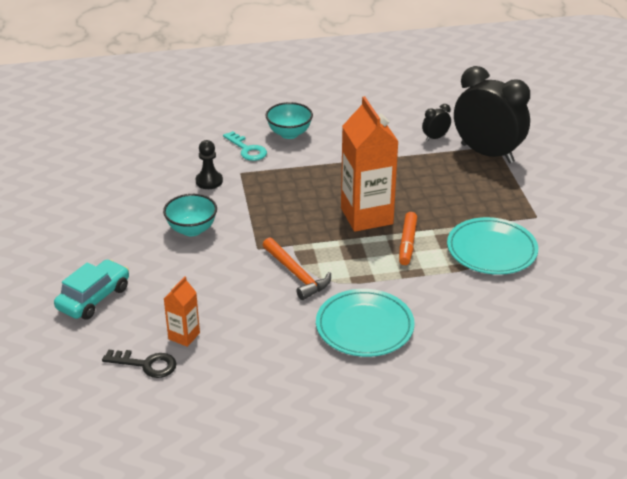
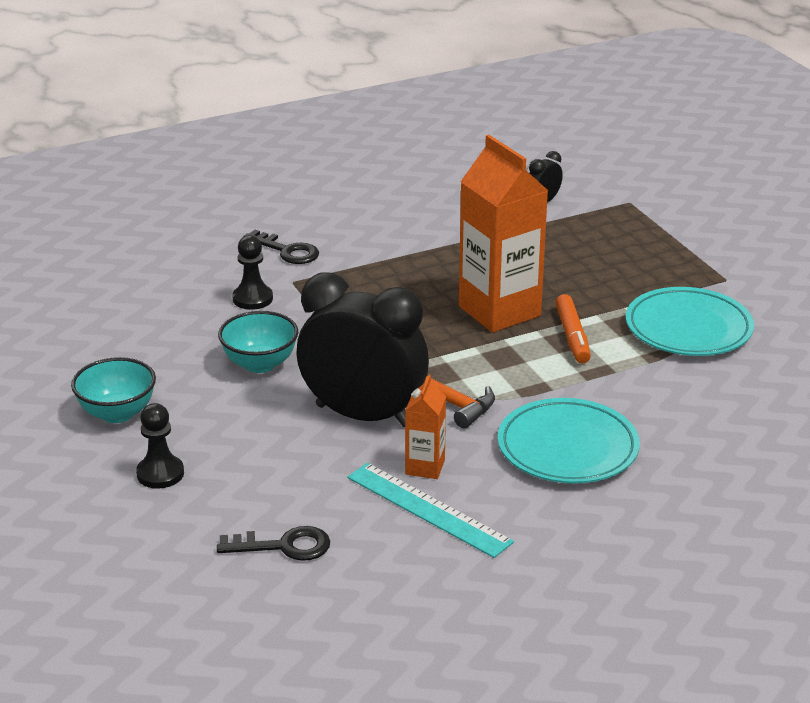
camera: 15 degrees left, 5 degrees down
(94, 298) = (160, 474): turquoise car -> black pawn
(184, 336) = (320, 501): orange carton -> orange carton (425, 467)
(247, 149) = (287, 251): turquoise key -> black key
(251, 355) = (428, 509): none -> turquoise ruler
(289, 134) = (337, 223): turquoise bowl -> turquoise bowl (117, 413)
(487, 153) = (622, 212): black clock -> black clock (363, 416)

